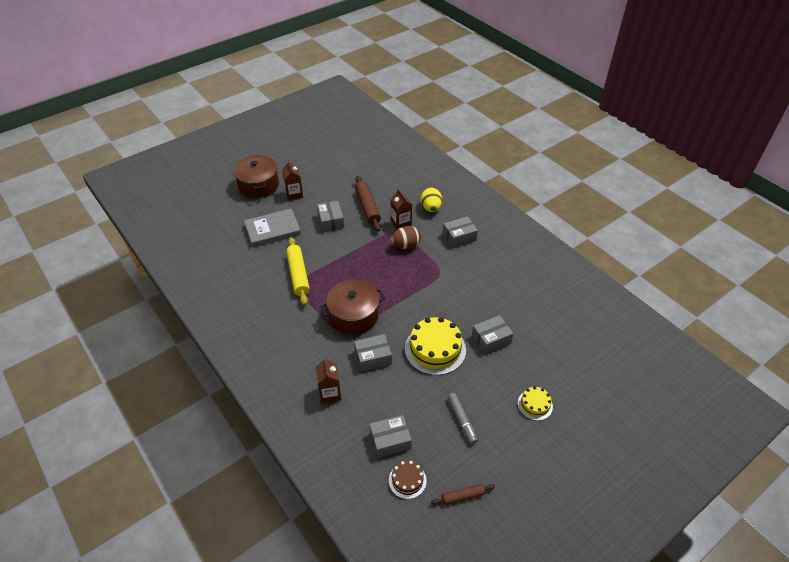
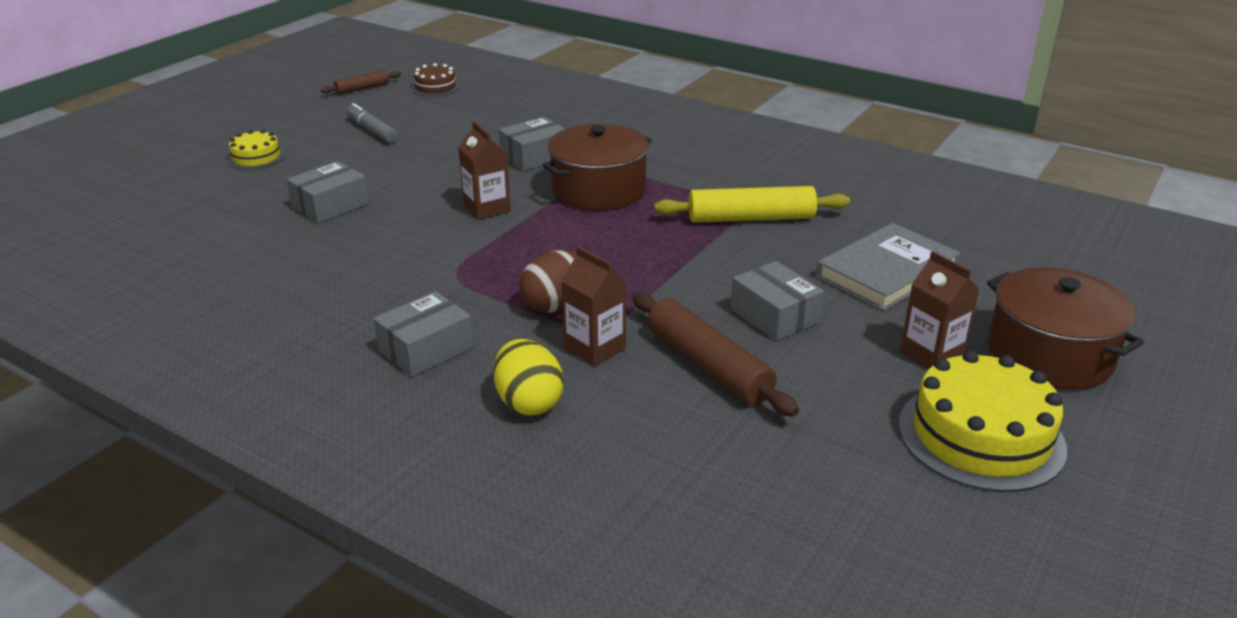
camera: 160 degrees right, 15 degrees down
(298, 275) = (751, 218): yellow rolling pin -> yellow rolling pin turned 60 degrees counterclockwise
(330, 393) = (578, 121): brown carton -> brown carton (487, 208)
(390, 441) = (469, 104): grey box -> none
(435, 349) = (432, 180): yellow cake -> yellow cake (981, 436)

